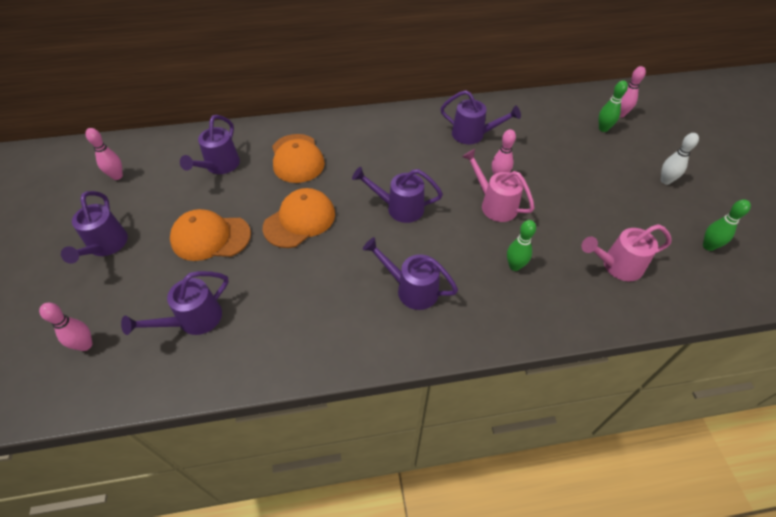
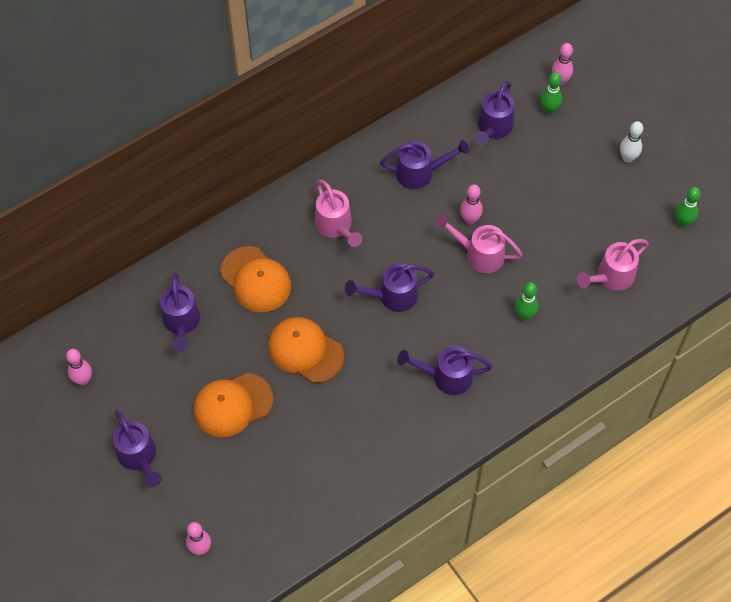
camera: 25 degrees left, 10 degrees up
(193, 320) = (276, 487): purple watering can -> purple watering can (493, 128)
(300, 220) = (305, 350): orange cap -> orange cap turned 75 degrees counterclockwise
(383, 146) = (336, 226): none -> pink watering can

